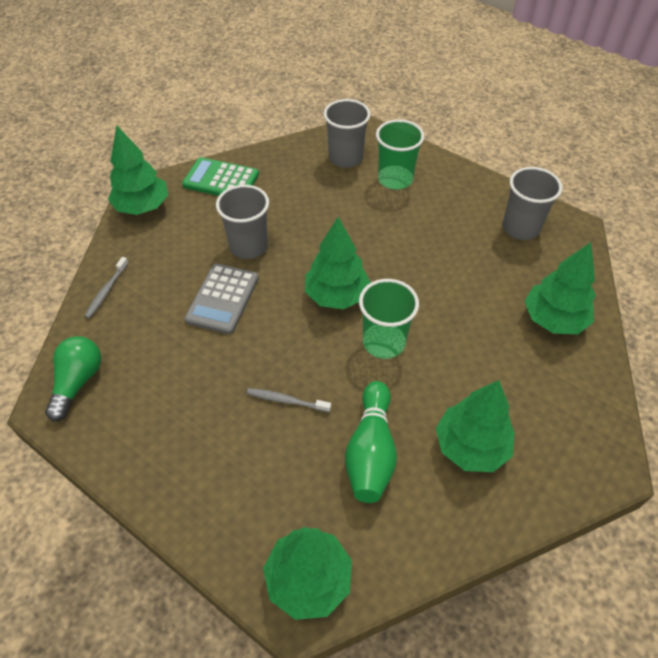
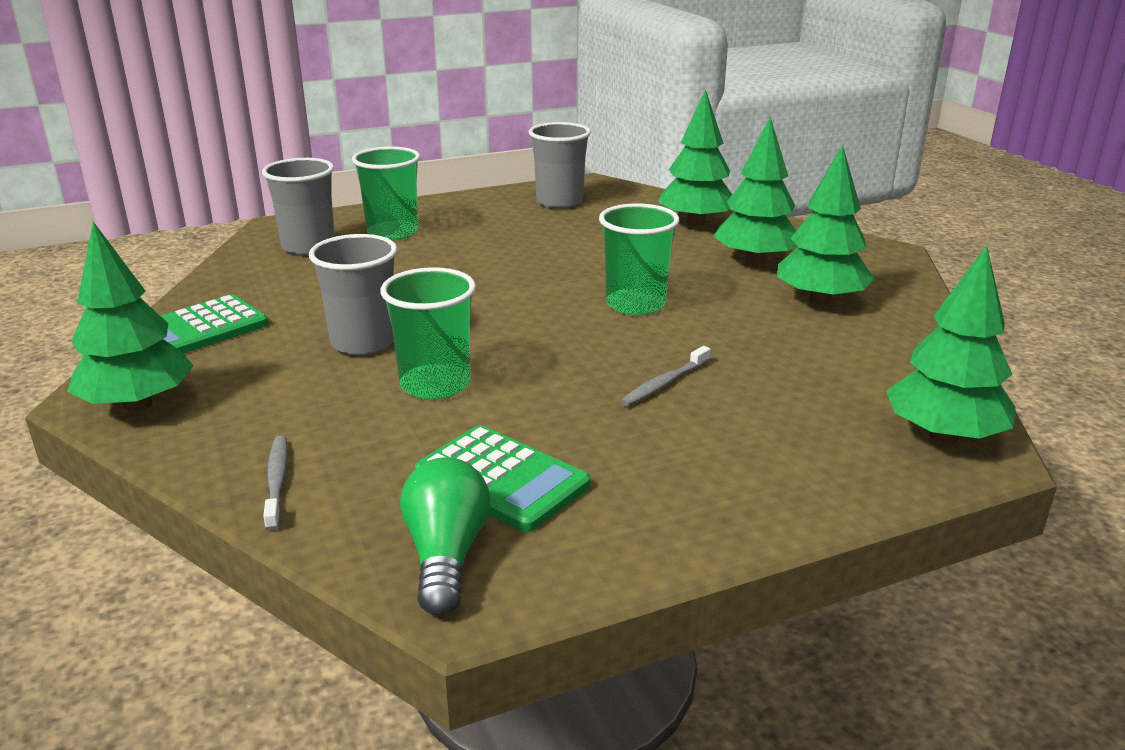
camera: 60 degrees left, 25 degrees down
(78, 382) = (446, 555): green light bulb -> green light bulb turned 45 degrees clockwise
(106, 291) = (277, 481): grey toothbrush -> grey toothbrush turned 150 degrees counterclockwise
(147, 372) = (502, 479): none -> green calculator
(222, 299) = (435, 384): grey calculator -> green cup
(336, 295) = (530, 310): green tree -> green tree (755, 261)
(371, 451) = (786, 352): green bowling pin -> none

